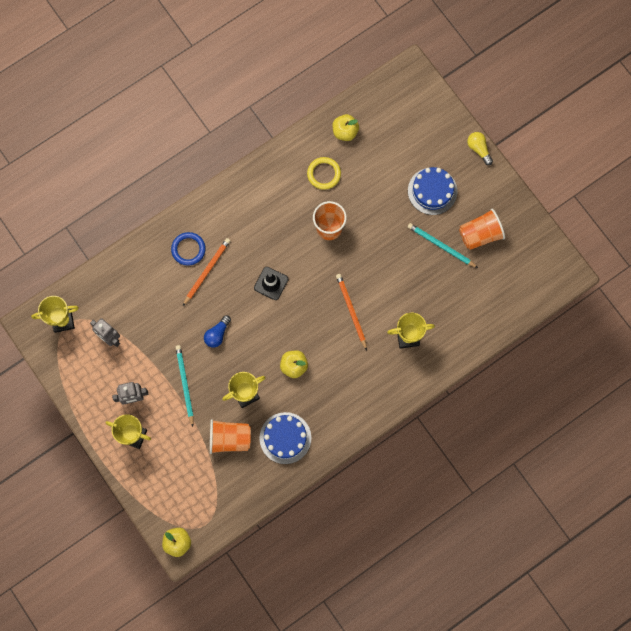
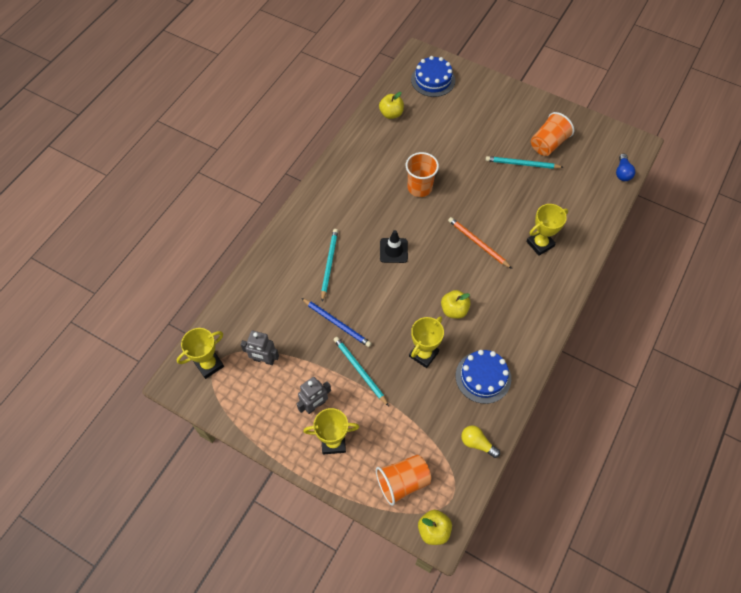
camera: 25 degrees left, 15 degrees down
(186, 332) = (337, 323): none -> blue pencil
(188, 249) = (302, 253): blue ring -> none
(207, 271) = (329, 264): orange pencil -> turquoise pencil
(217, 334) = (367, 313): blue light bulb -> blue light bulb (622, 172)
(230, 438) = (430, 401): orange cup -> orange cup (402, 482)
(324, 174) = (391, 150): yellow ring -> none
(432, 191) = (489, 128): blue cake -> blue cake (433, 80)
(478, 149) = (507, 86): yellow light bulb -> yellow light bulb (477, 443)

